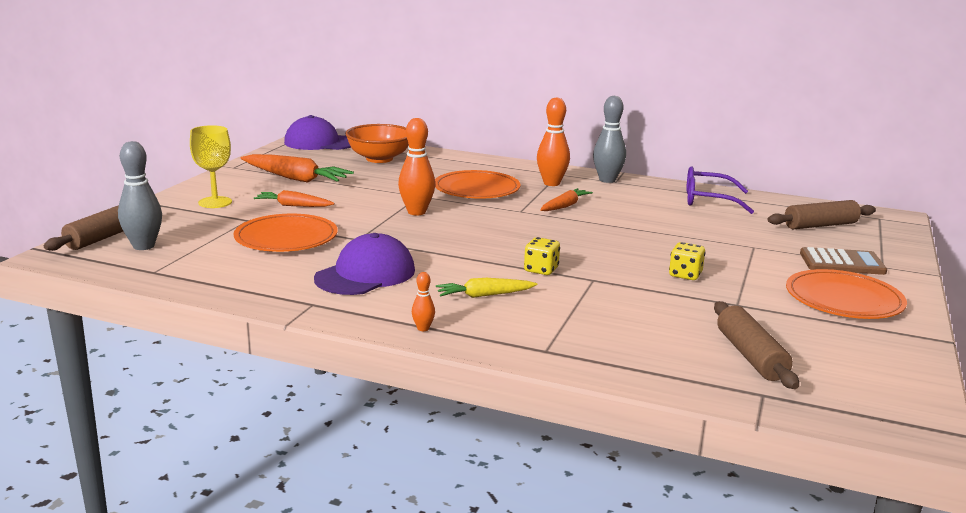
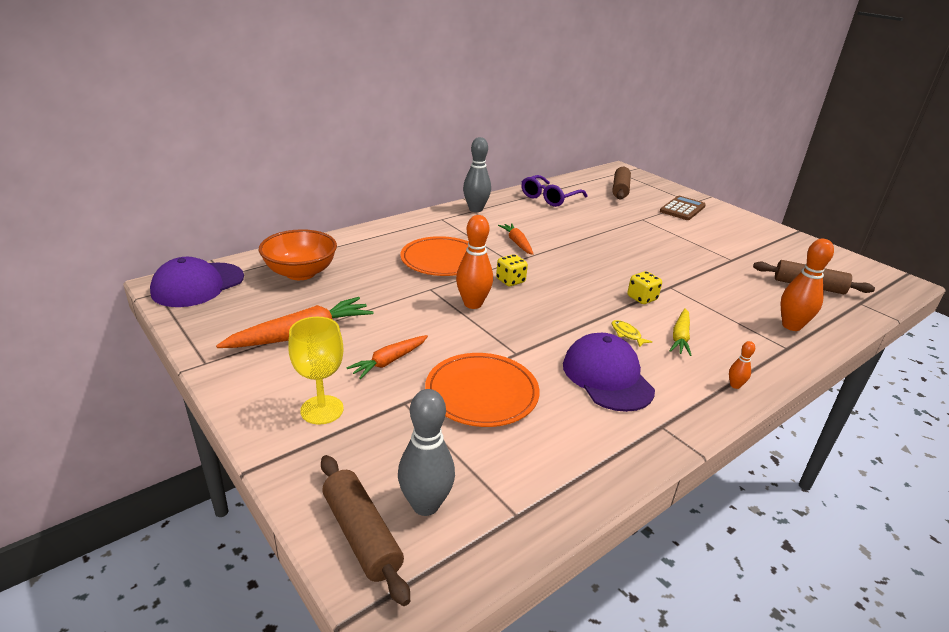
camera: 60 degrees left, 10 degrees up
(454, 272) = (627, 334): none -> yellow fish
(551, 183) = (461, 229): orange bowling pin -> orange bowling pin (791, 326)
(685, 275) = (678, 255): yellow dice -> yellow dice (510, 281)
(843, 299) = (736, 230): orange plate -> none

